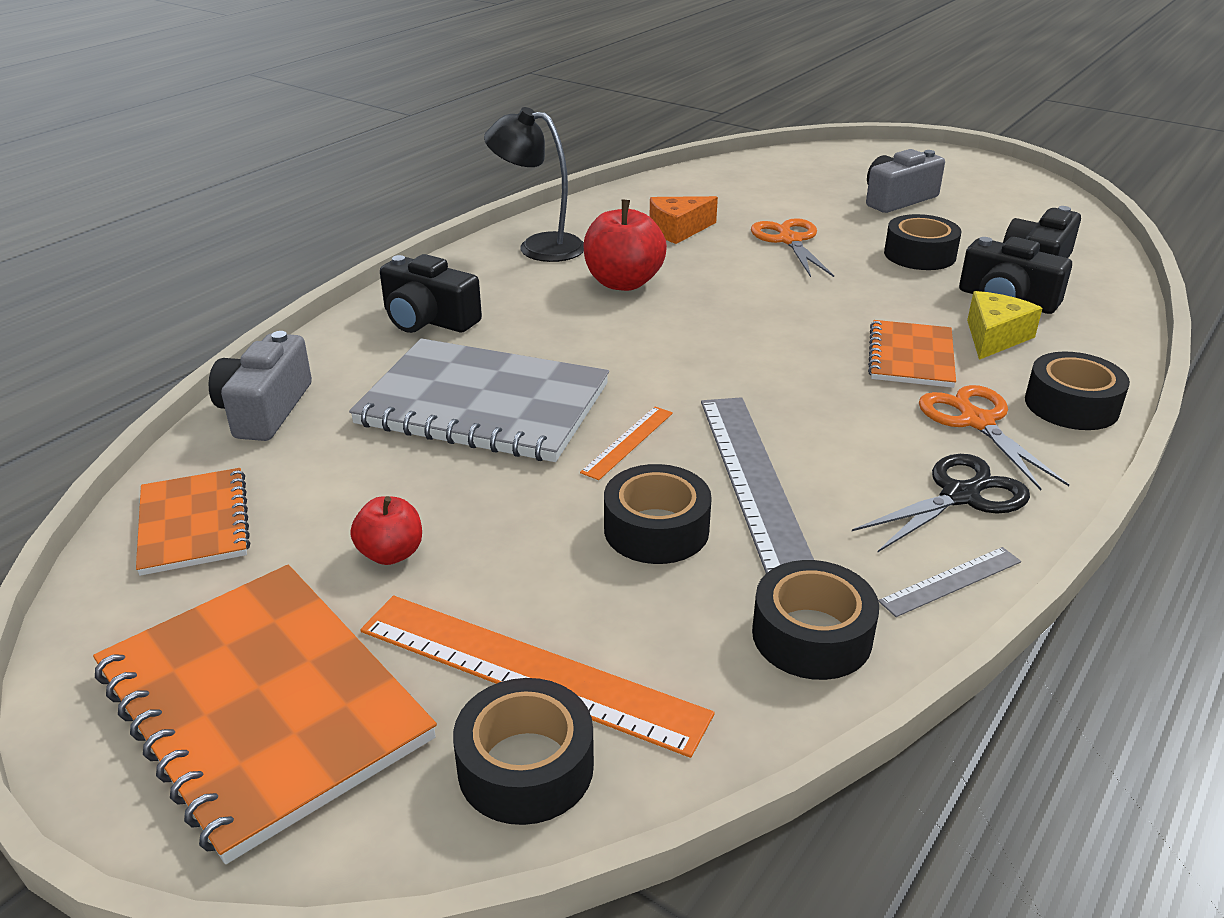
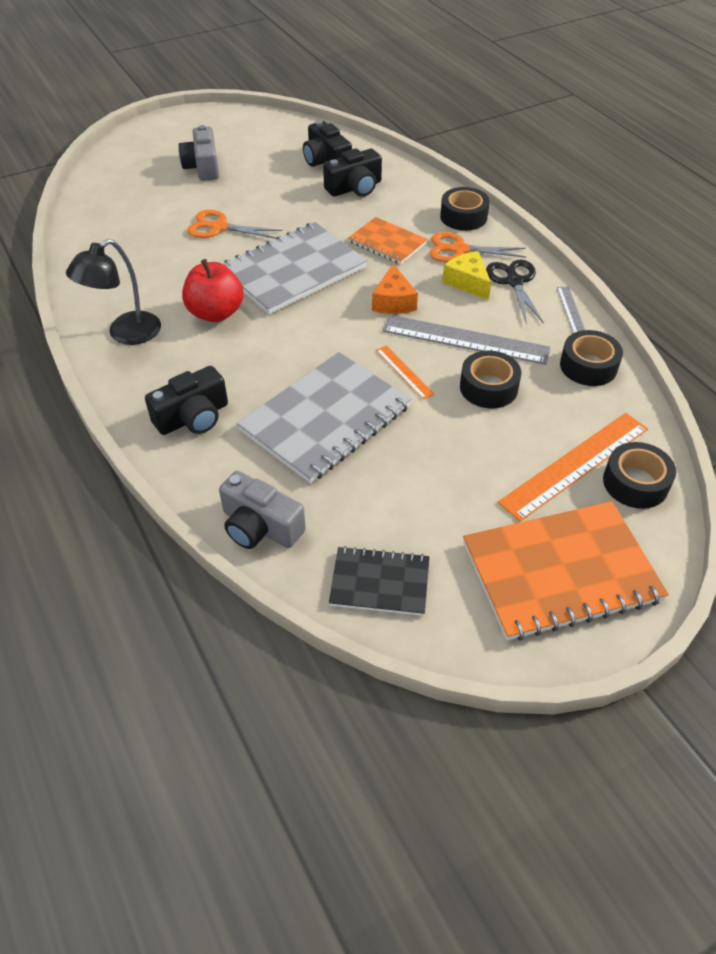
camera: 65 degrees left, 15 degrees up
(194, 523) = (380, 582): orange notebook -> black notebook
(391, 554) = (458, 495): red apple -> none
(678, 230) = (161, 265): orange cheese -> orange cheese (393, 301)
(761, 306) = (293, 270): none -> grey notebook
(919, 255) = (280, 191): black tape -> none
(994, 337) = (388, 209): yellow cheese -> yellow cheese (467, 282)

